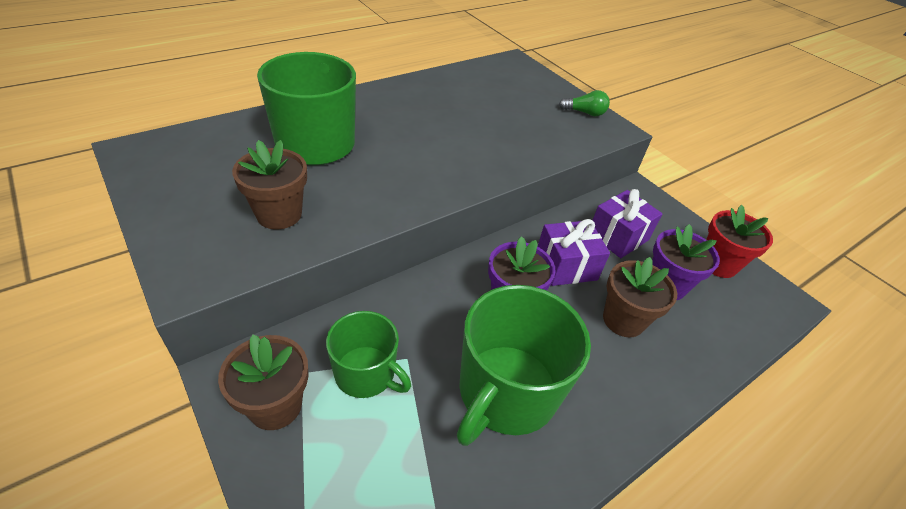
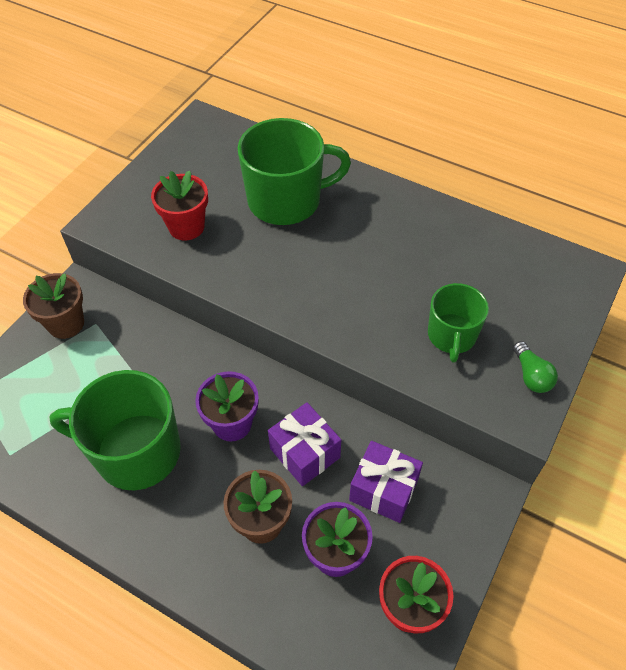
camera: 70 degrees right, 10 degrees up
(279, 214) = (186, 227): brown flower pot -> red flower pot
(366, 373) = (111, 358): green mug -> green mug (451, 336)

